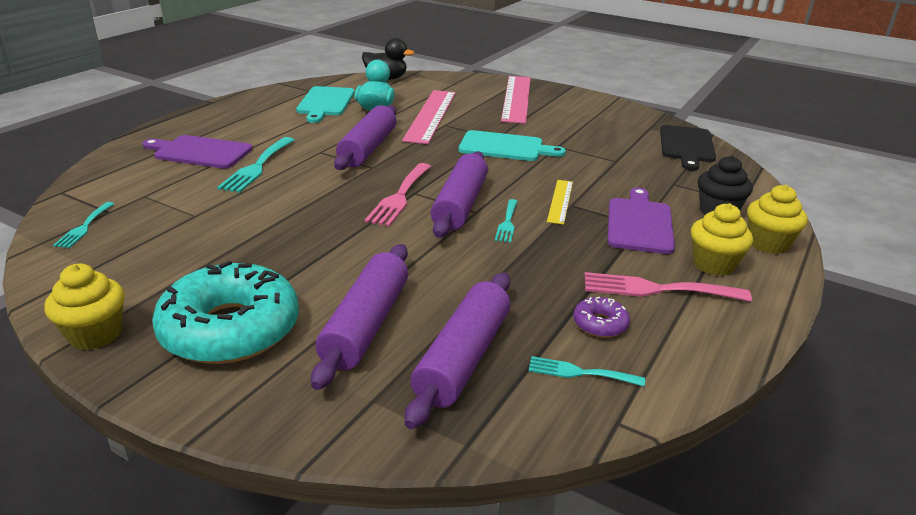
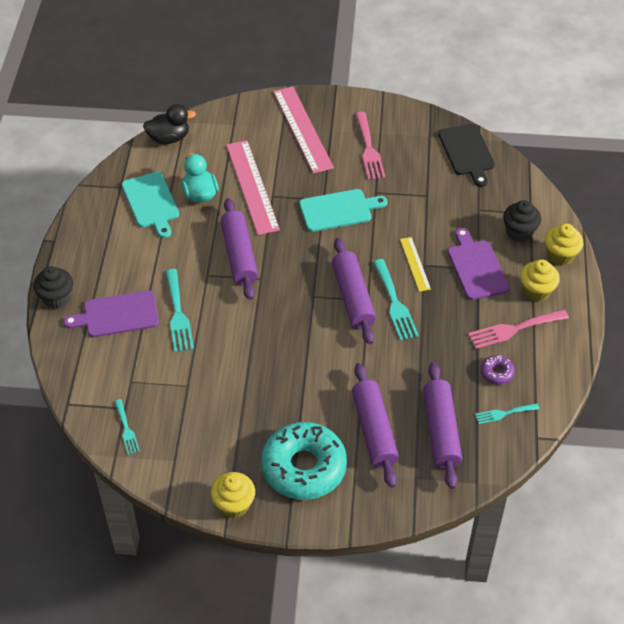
camera: 25 degrees left, 20 degrees up
(163, 130) = (56, 298): none -> black cupcake
(399, 197) = (307, 305): pink fork -> pink fork (369, 149)
(507, 223) = (395, 303): turquoise fork -> turquoise fork, size x1.68

